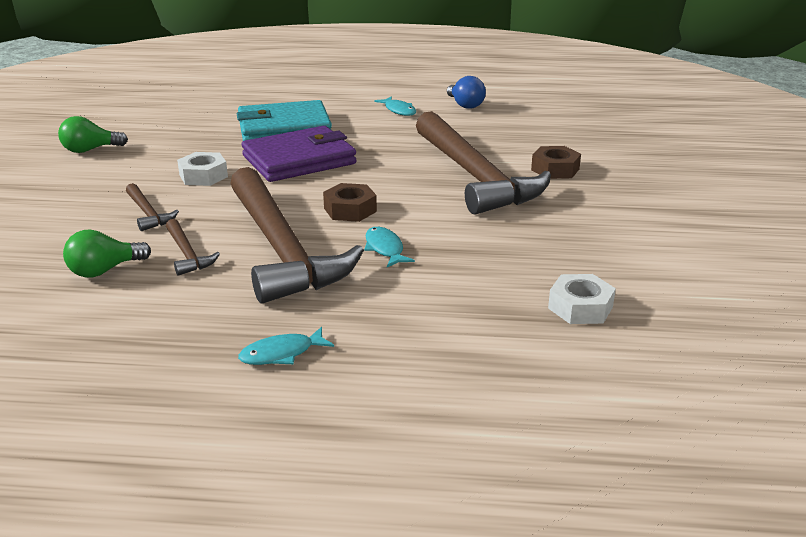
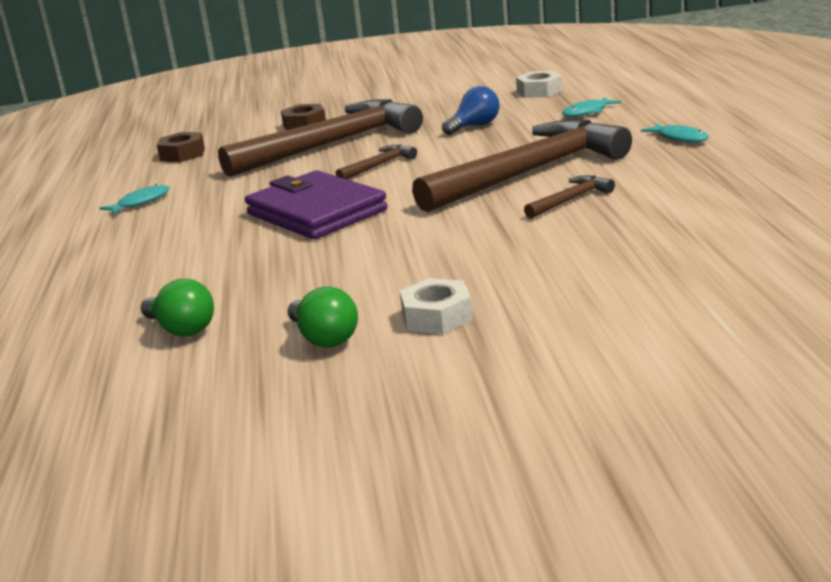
camera: 100 degrees left, 5 degrees down
(104, 270) = (633, 220): green light bulb -> green light bulb (182, 329)
(148, 213) = (500, 240): brown hammer -> brown hammer (379, 165)
(203, 176) = (384, 243): white nut -> white nut (437, 316)
(284, 128) = (211, 243): turquoise wallet -> none
(350, 210) = (433, 168): brown nut -> brown nut (182, 154)
(385, 248) = (499, 144): turquoise fish -> turquoise fish (587, 112)
(465, 105) = (122, 179): blue light bulb -> blue light bulb (474, 126)

